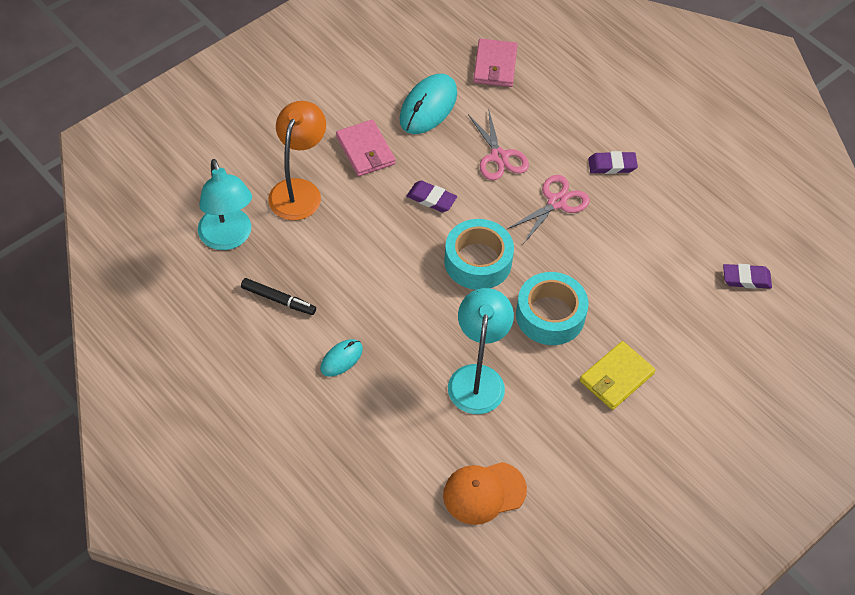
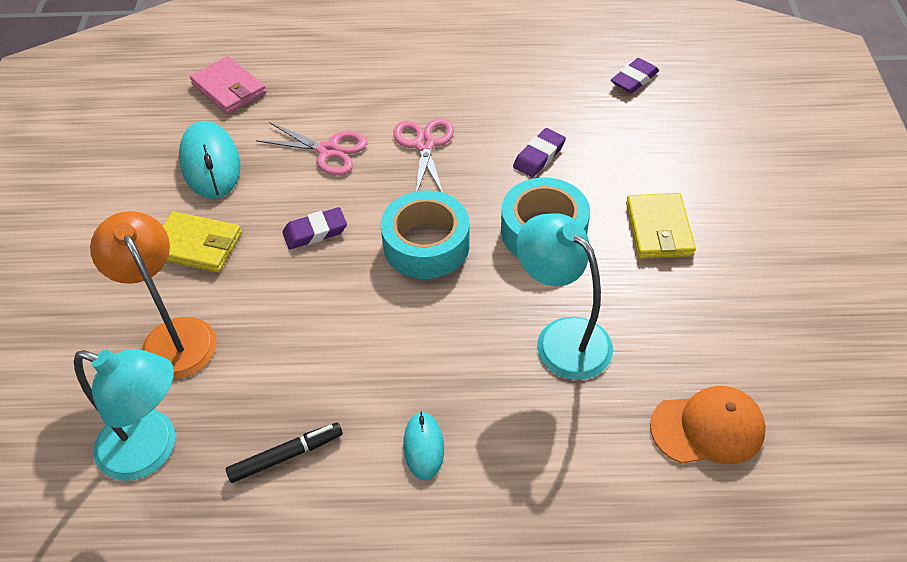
camera: 45 degrees left, 5 degrees down
(365, 150) = (197, 245): pink wallet -> yellow wallet
(484, 493) = (708, 428): orange cap -> orange cap turned 120 degrees counterclockwise
(612, 165) = (428, 84): purple eraser -> purple eraser (539, 156)

